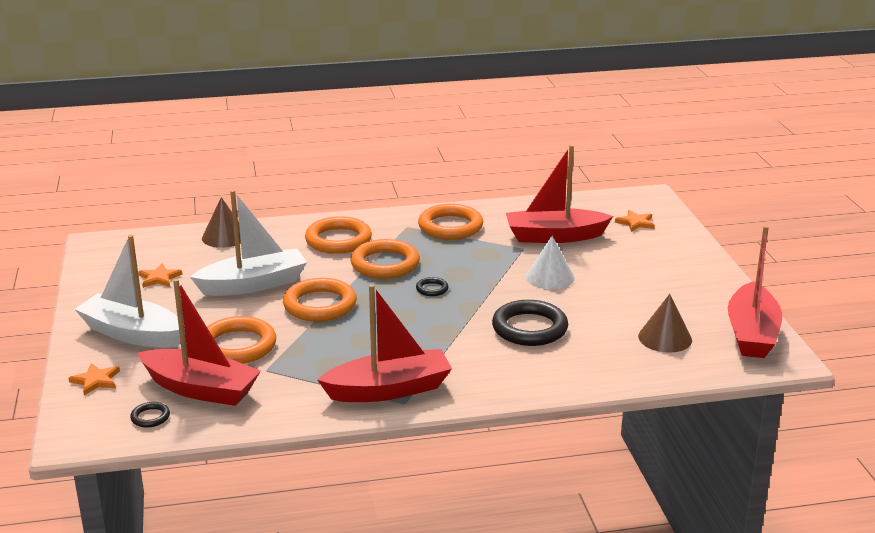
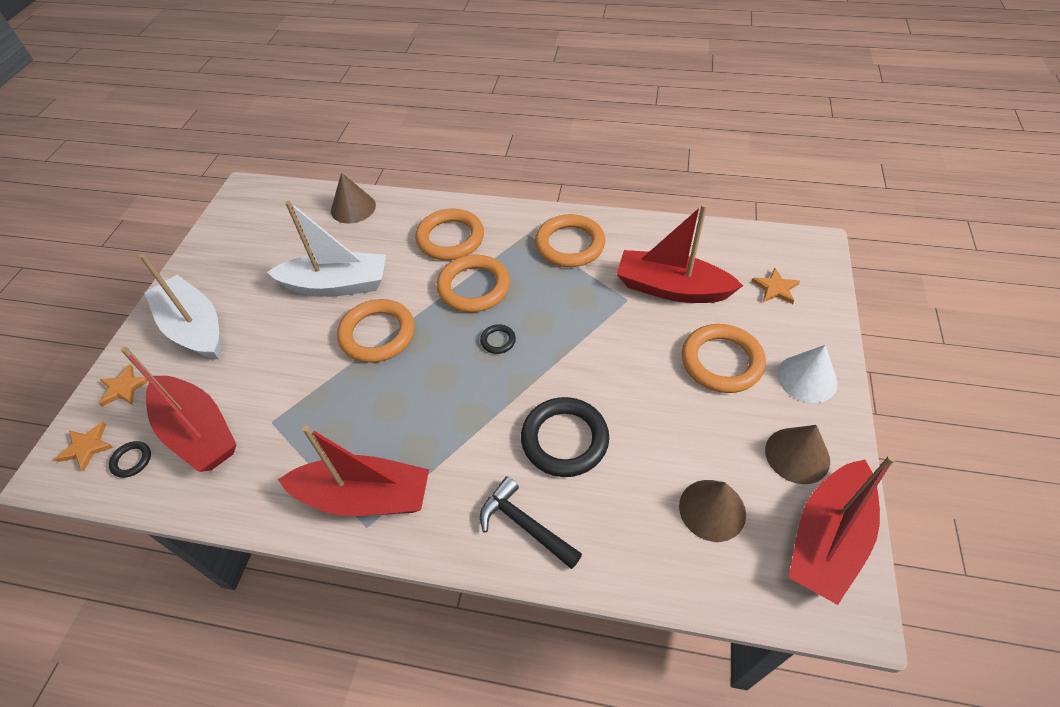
camera: 25 degrees right, 25 degrees up
(159, 278) = (264, 253): orange star -> orange star (87, 447)
(237, 346) = (269, 375): orange ring -> orange ring (721, 361)
(532, 374) = (525, 525): none -> black hammer
(550, 277) = (631, 356): white cone -> white cone (807, 378)
(707, 301) = (797, 455): none -> brown cone

